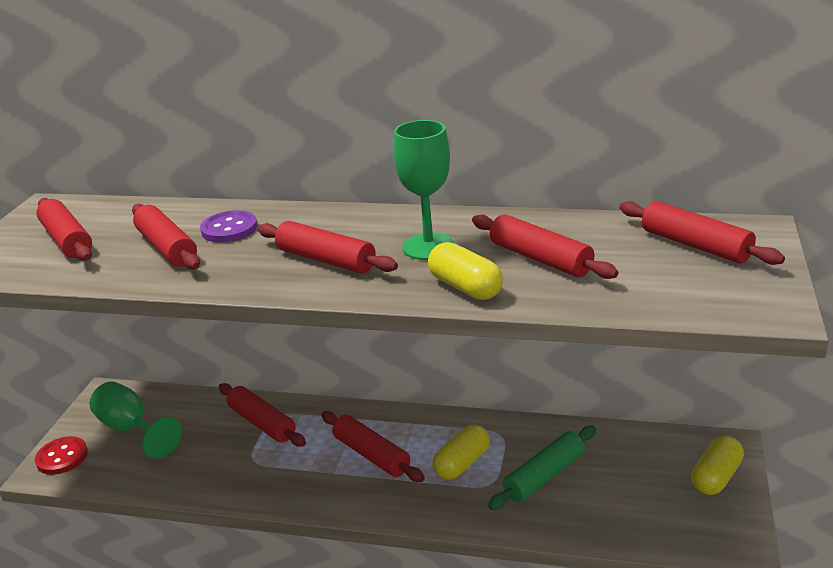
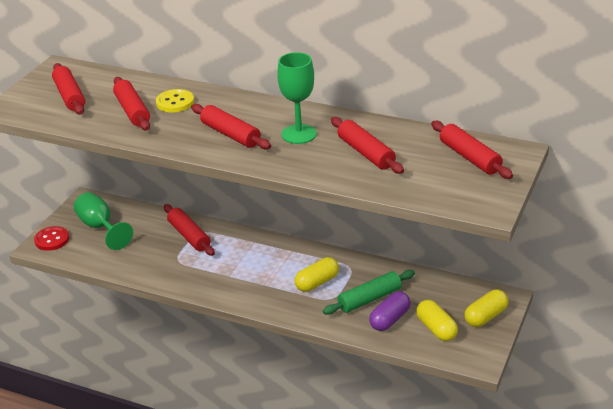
camera: 10 degrees right, 5 degrees up
(229, 229) = (175, 102): purple button -> yellow button
(371, 455) = (258, 268): red rolling pin -> none
(465, 287) = (310, 166): yellow capsule -> yellow capsule (436, 329)
(585, 502) = (389, 319): none -> purple capsule

